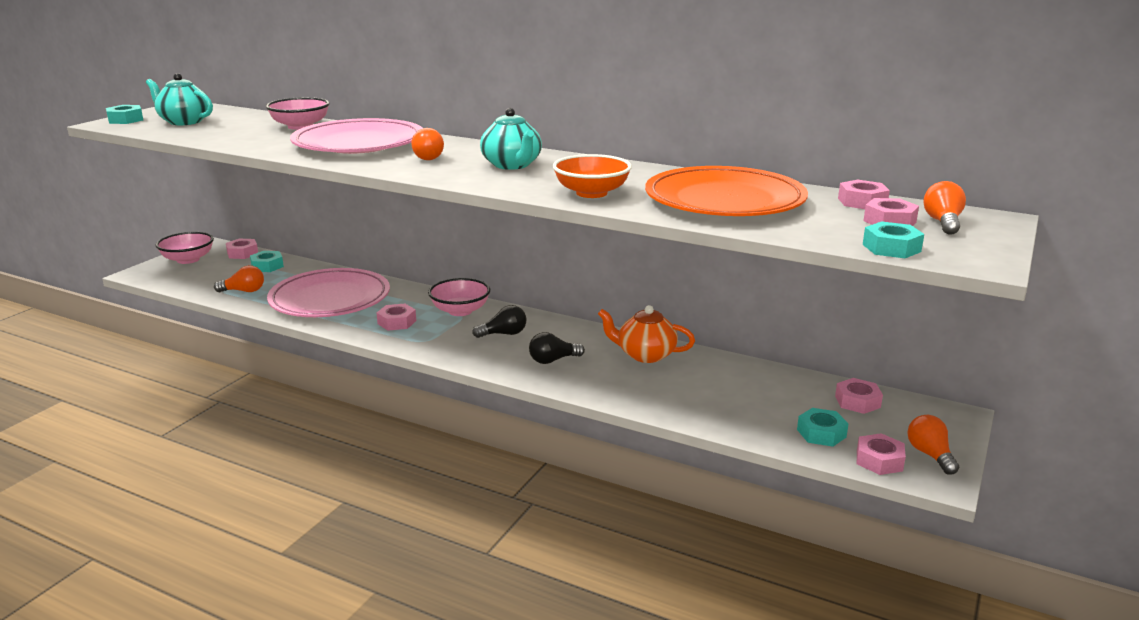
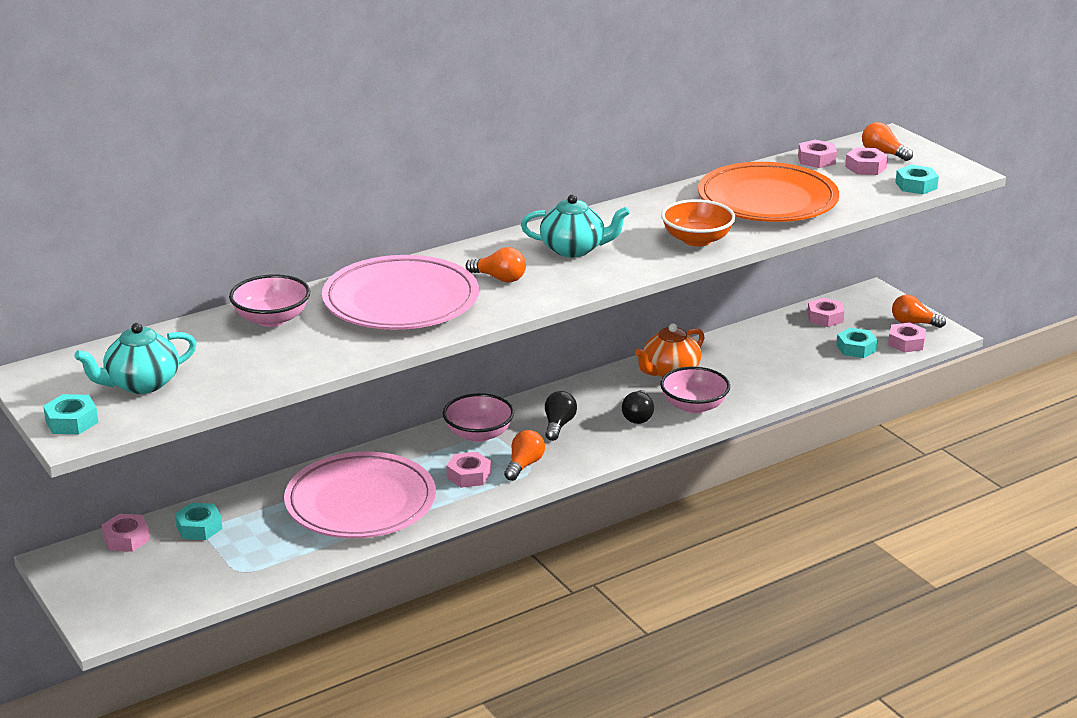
camera: 60 degrees left, 5 degrees up
(188, 259) = (97, 583): pink bowl -> pink bowl (694, 406)
(244, 291) = (267, 555): orange light bulb -> orange light bulb (524, 465)

